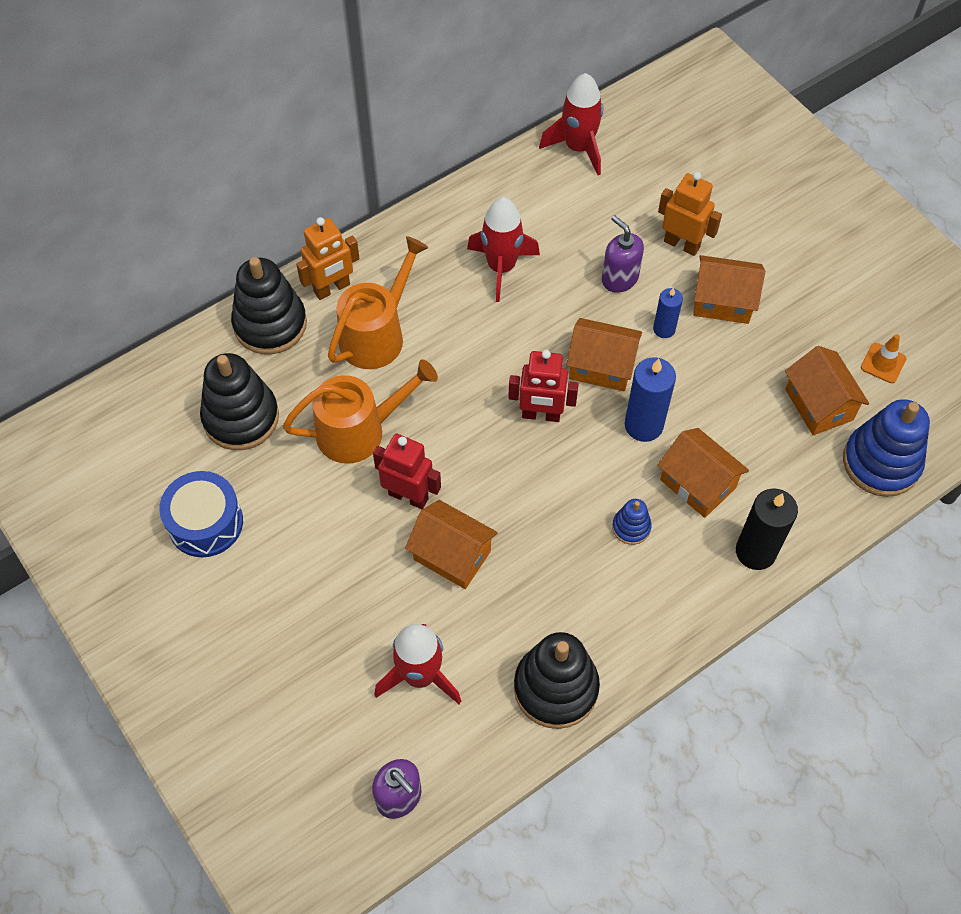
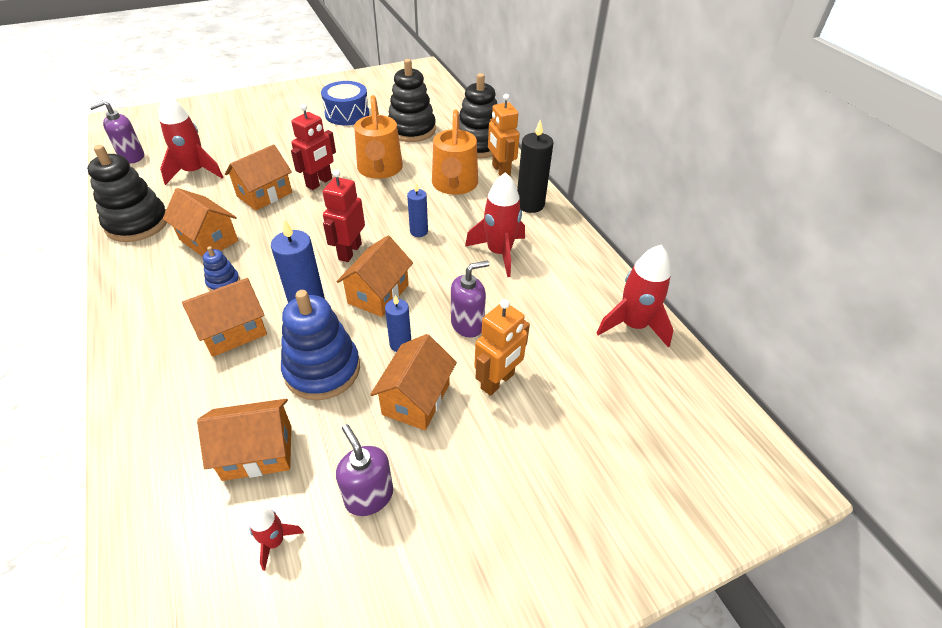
camera: 100 degrees right, 15 degrees down
(377, 335) = (454, 185): orange watering can -> orange watering can turned 45 degrees clockwise
(484, 353) = (419, 231): none -> blue candle
(564, 580) = (208, 240): none -> orange house
(755, 551) = (145, 356): black candle -> black candle (530, 204)
(824, 312) = (369, 496): none -> purple soap dispenser
(881, 462) = (158, 493): blue stacking toy -> blue stacking toy (322, 370)
(883, 363) = (275, 541): orange traffic cone -> red rocket

